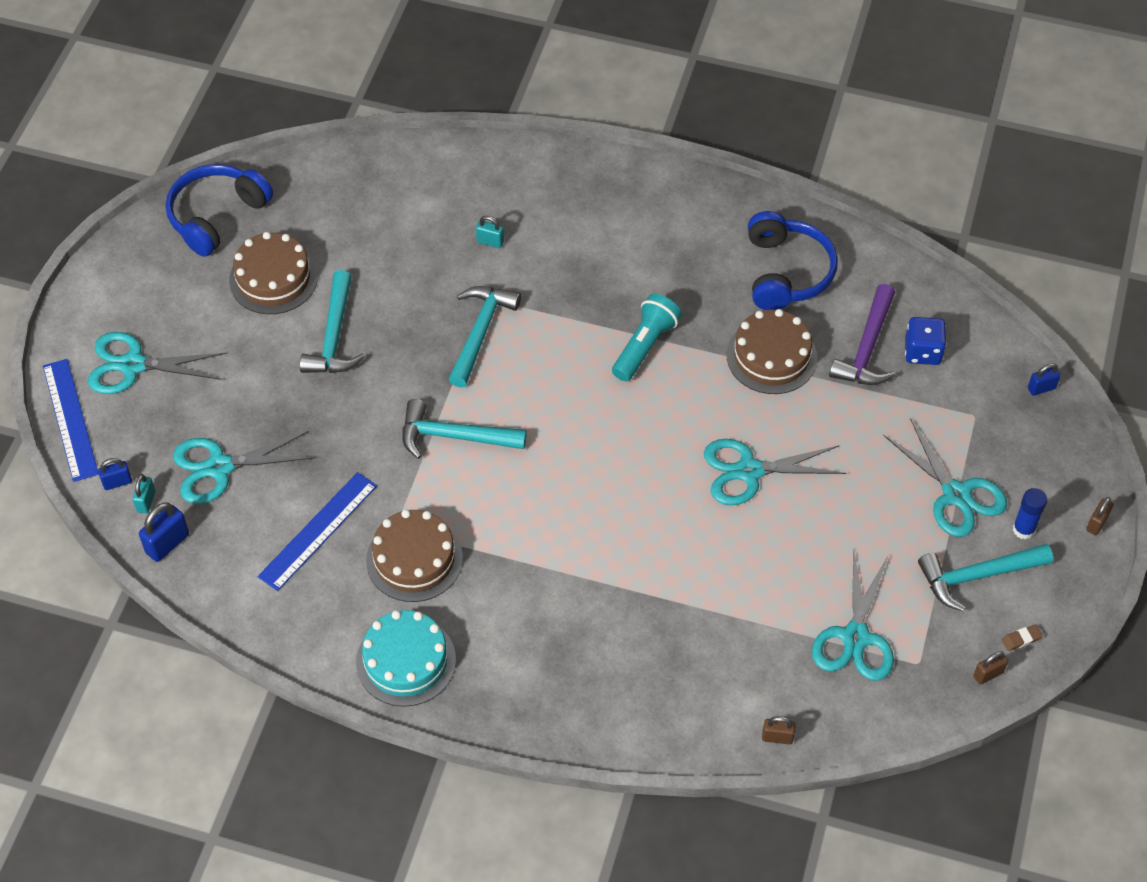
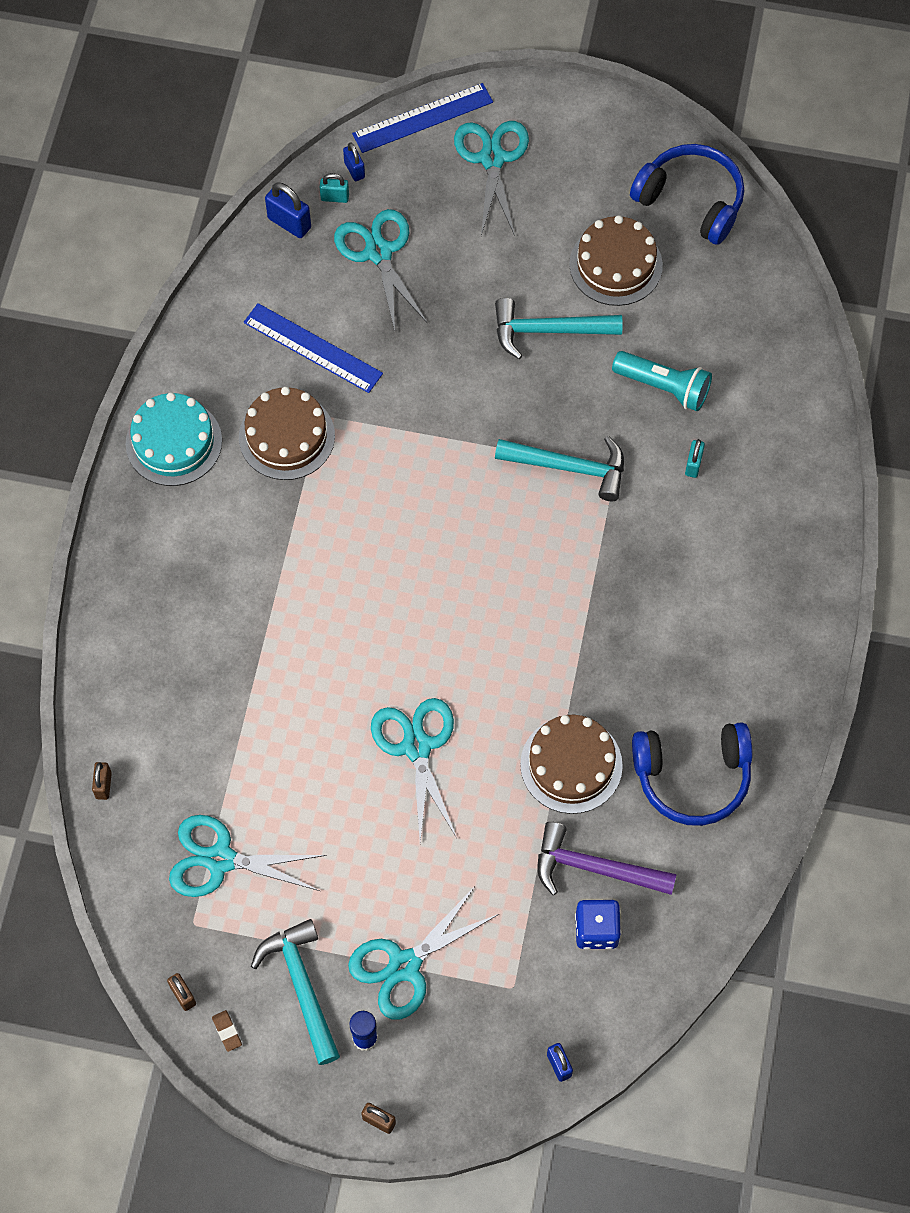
camera: 85 degrees right, 10 degrees up
(454, 436) = (434, 456): turquoise hammer -> none
(645, 346) = (570, 632): turquoise flashlight -> turquoise flashlight (663, 387)

